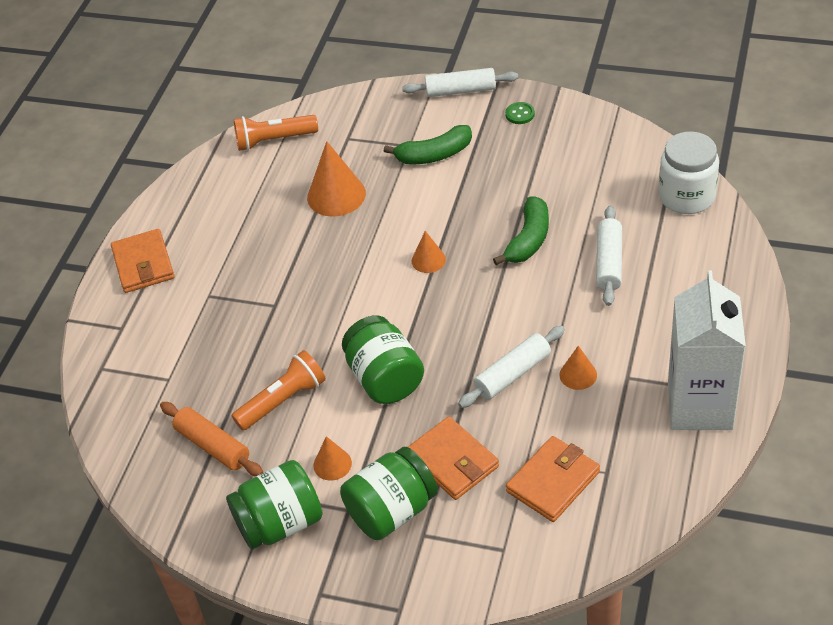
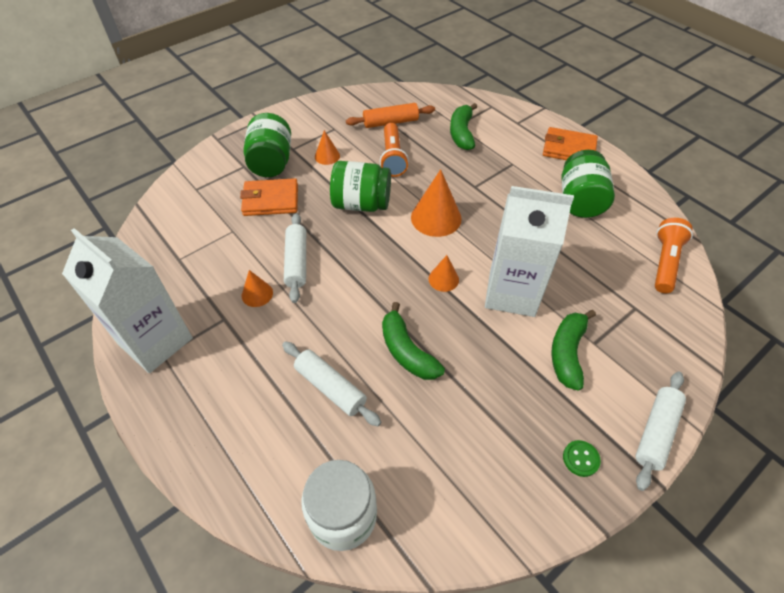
camera: 120 degrees right, 5 degrees up
(183, 366) = (461, 133): none -> green banana
(280, 523) = (314, 124): green jar -> green jar (580, 201)
(336, 195) = (563, 266): orange cone -> orange cone (436, 218)
(401, 211) = (511, 293): none -> white carton
(553, 482) = (204, 232): orange wallet -> none

